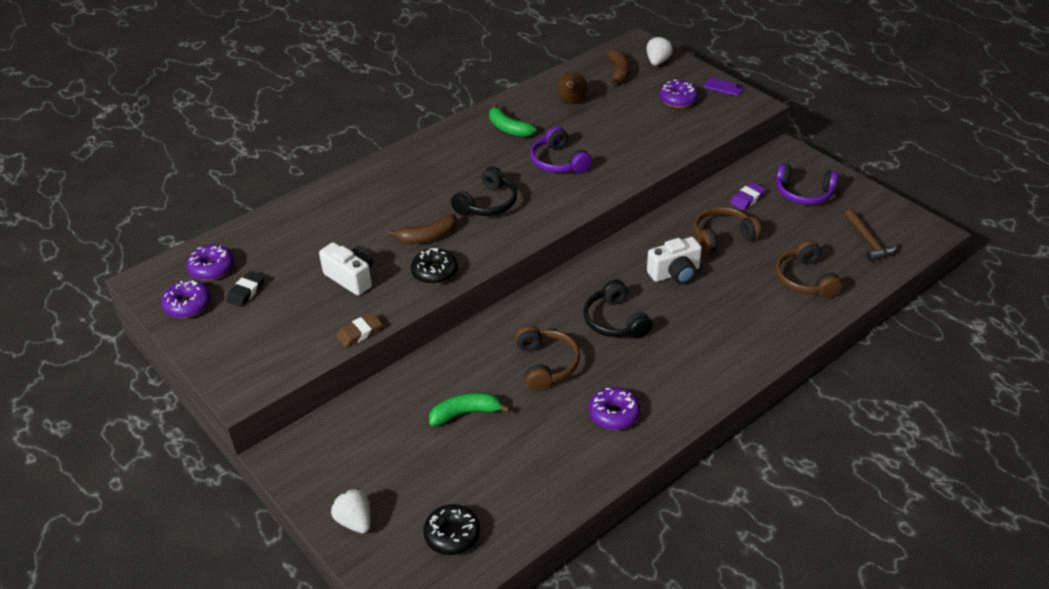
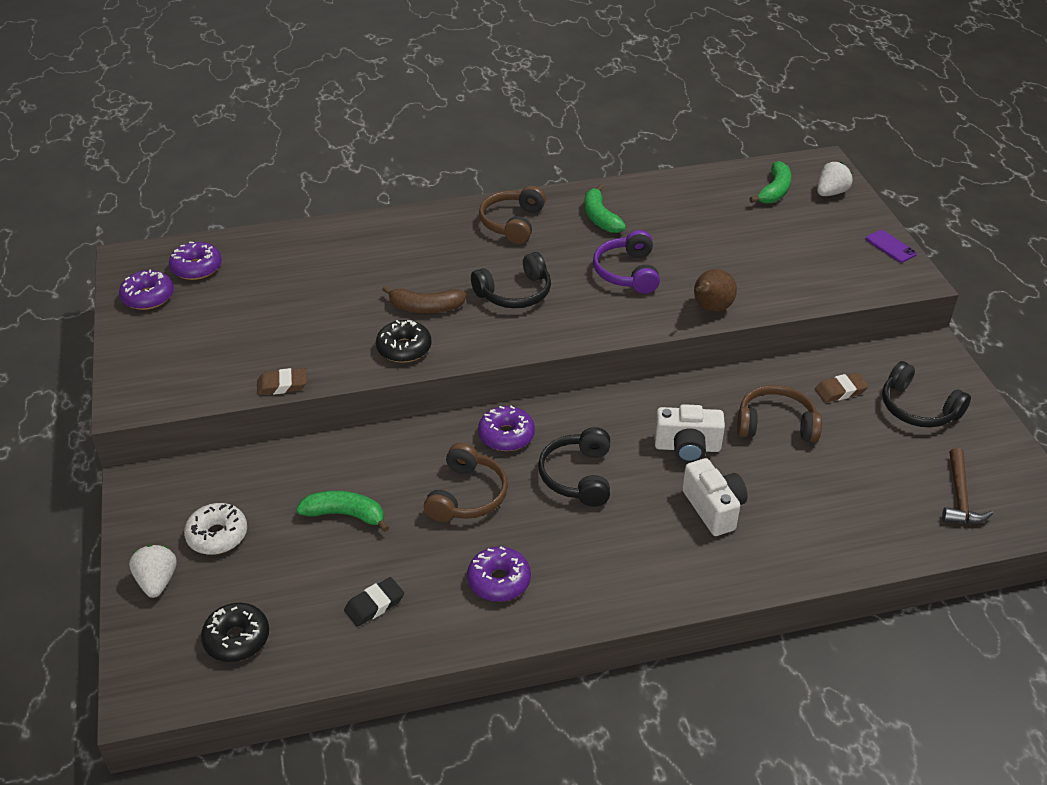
camera: 25 degrees right, 0 degrees up
(246, 291) = (209, 302): black eraser -> black eraser (374, 605)
(351, 278) = (317, 324): white camera -> white camera (714, 508)
(376, 468) = (217, 535): none -> white donut
(571, 102) = (693, 209): brown pear -> brown pear (710, 308)
(618, 72) = (774, 191): brown banana -> green banana
(678, 100) = (822, 244): purple donut -> purple donut (506, 435)
(747, 199) = (840, 391): purple eraser -> brown eraser
(803, 193) = (918, 408): purple headphones -> black headphones
(805, 279) = (841, 513): brown headphones -> brown headphones (512, 223)

